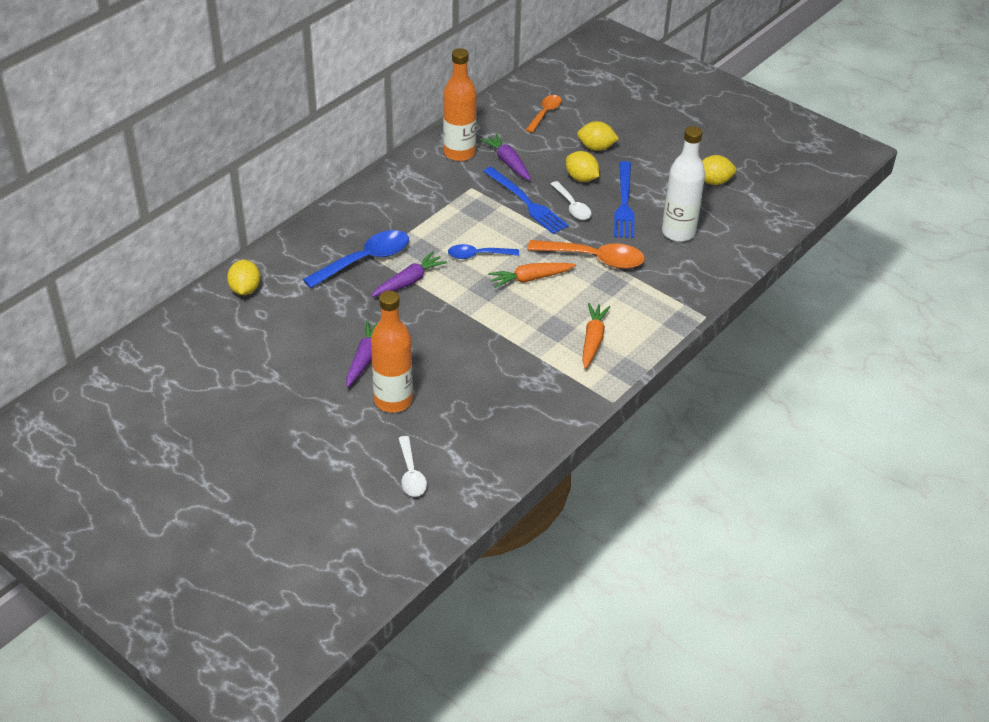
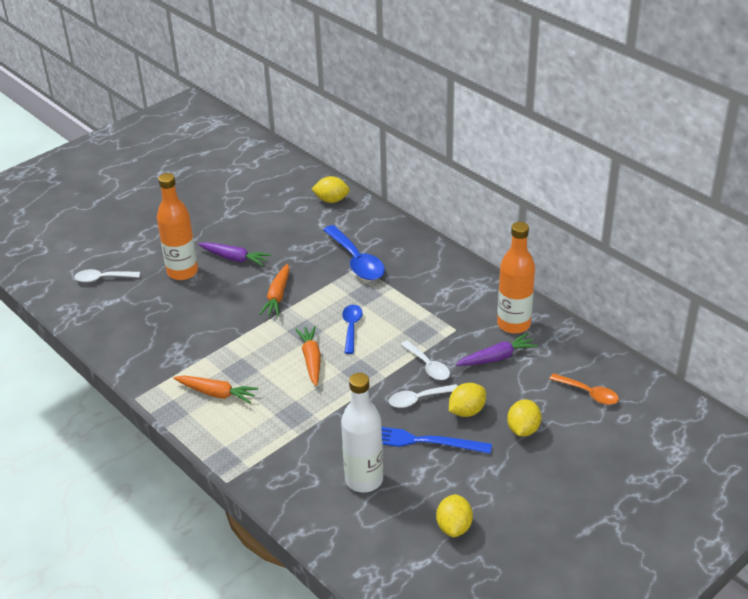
camera: 100 degrees right, 5 degrees down
(409, 281) = (323, 284): purple carrot -> none
(432, 314) = (277, 296): none -> orange carrot
(526, 202) = (428, 366): blue fork -> white spoon
(594, 258) = (332, 407): orange spoon -> none

